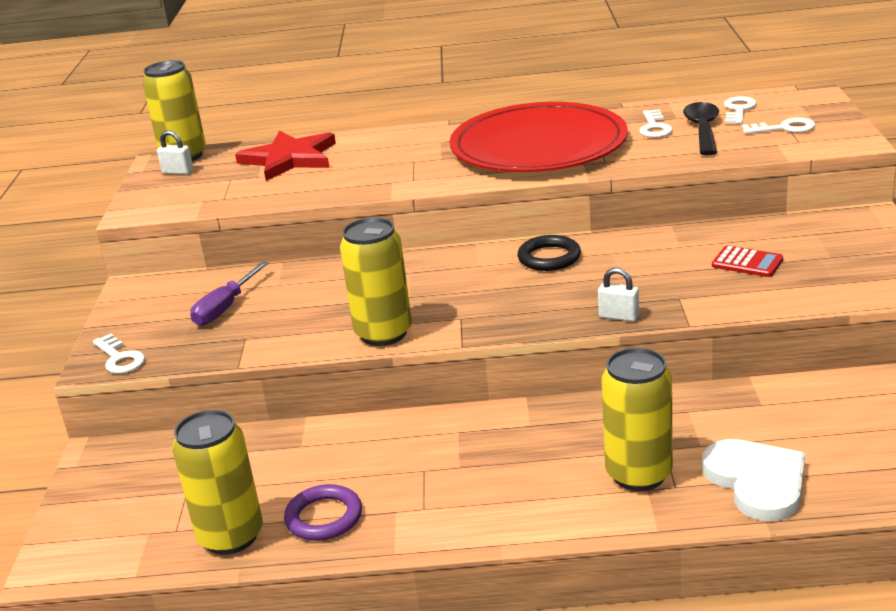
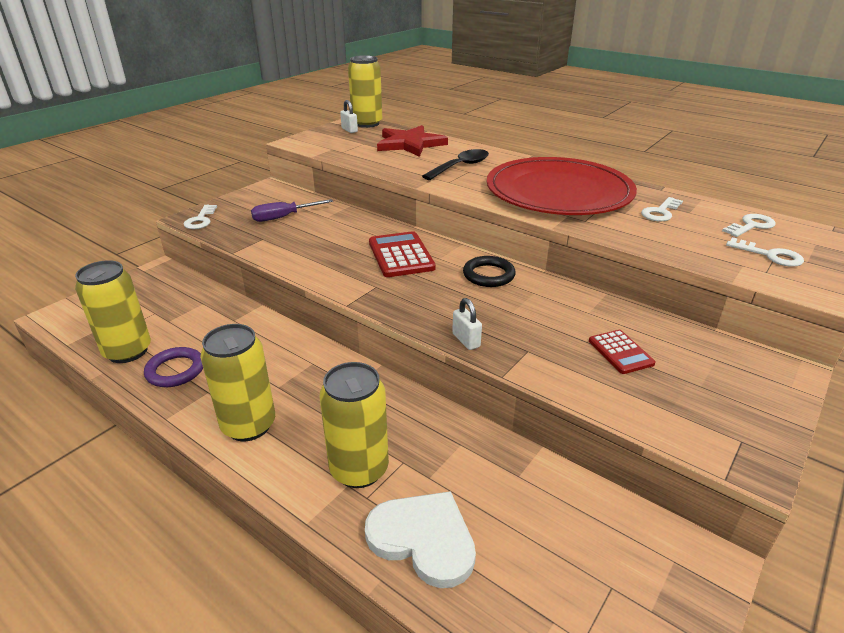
camera: 35 degrees right, 5 degrees up
(383, 333) = (323, 273): yellow can -> yellow can (249, 425)
(434, 281) = (401, 255): none -> red calculator
(703, 130) = (696, 229): black spoon -> black spoon (460, 167)
(757, 481) = (423, 539): white heart -> white heart turned 75 degrees counterclockwise

